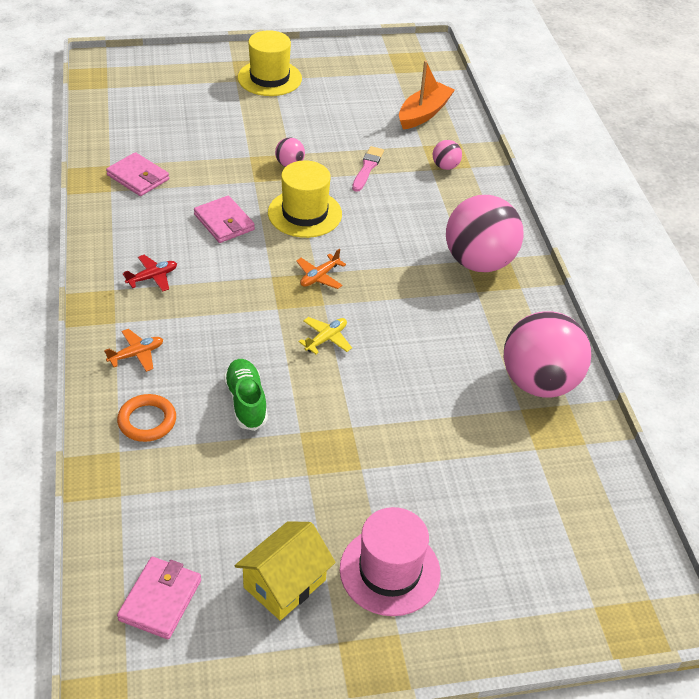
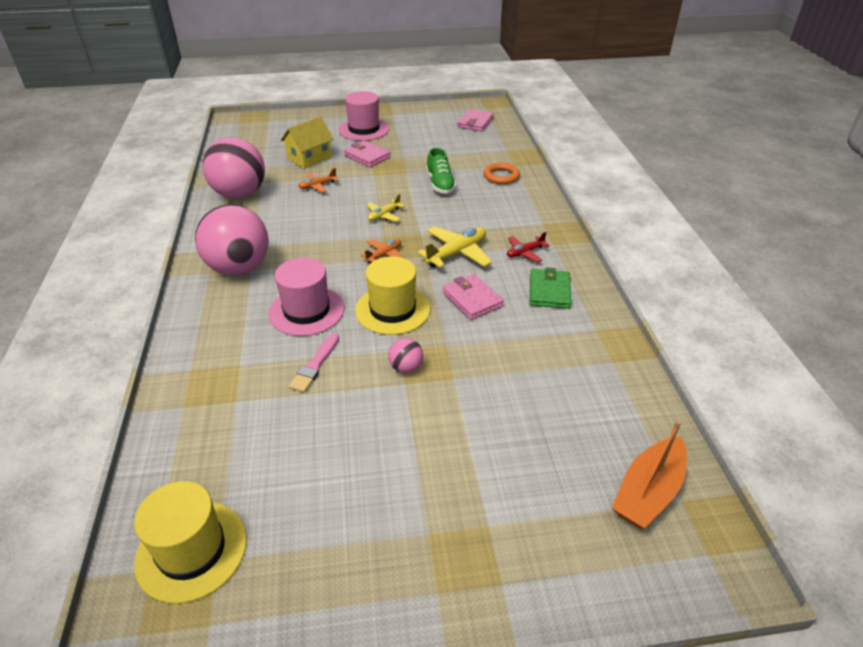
camera: 175 degrees left, 5 degrees down
(136, 354) = (519, 206): orange plane -> orange plane (317, 186)
(138, 177) = (574, 346): pink wallet -> pink wallet (367, 156)
(141, 229) = (549, 291): none -> green wallet
(234, 277) = (456, 254): none -> yellow plane
(269, 78) = (433, 534): yellow hat -> yellow hat (191, 550)
(285, 583) = (416, 126): yellow house -> yellow house (309, 158)
(389, 214) = (306, 311): none -> pink hat
(424, 113) = (209, 459): orange boat -> orange boat (648, 492)
(445, 166) = (221, 369): pink ball -> none

